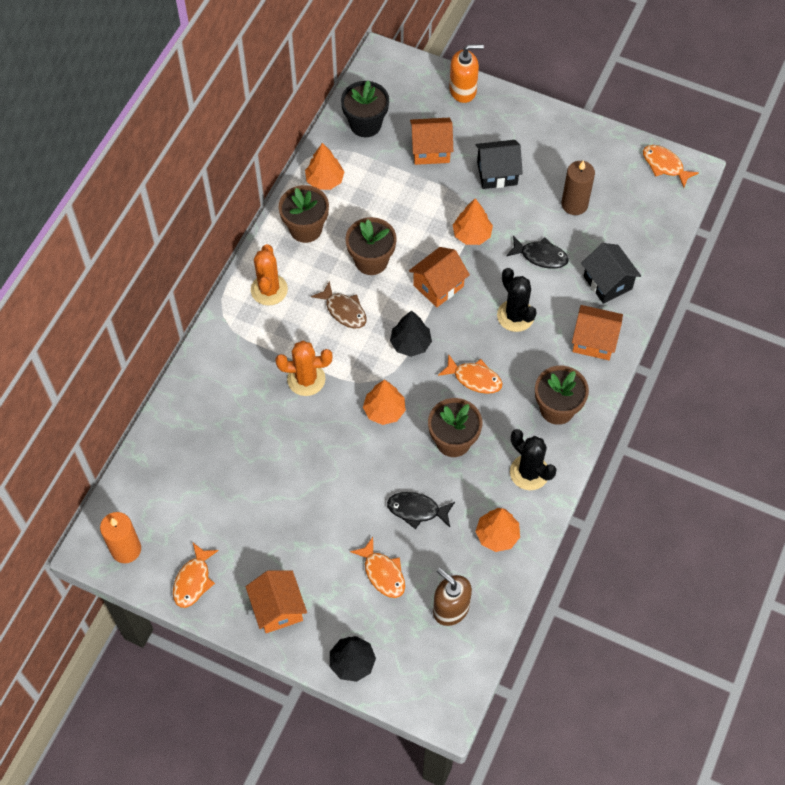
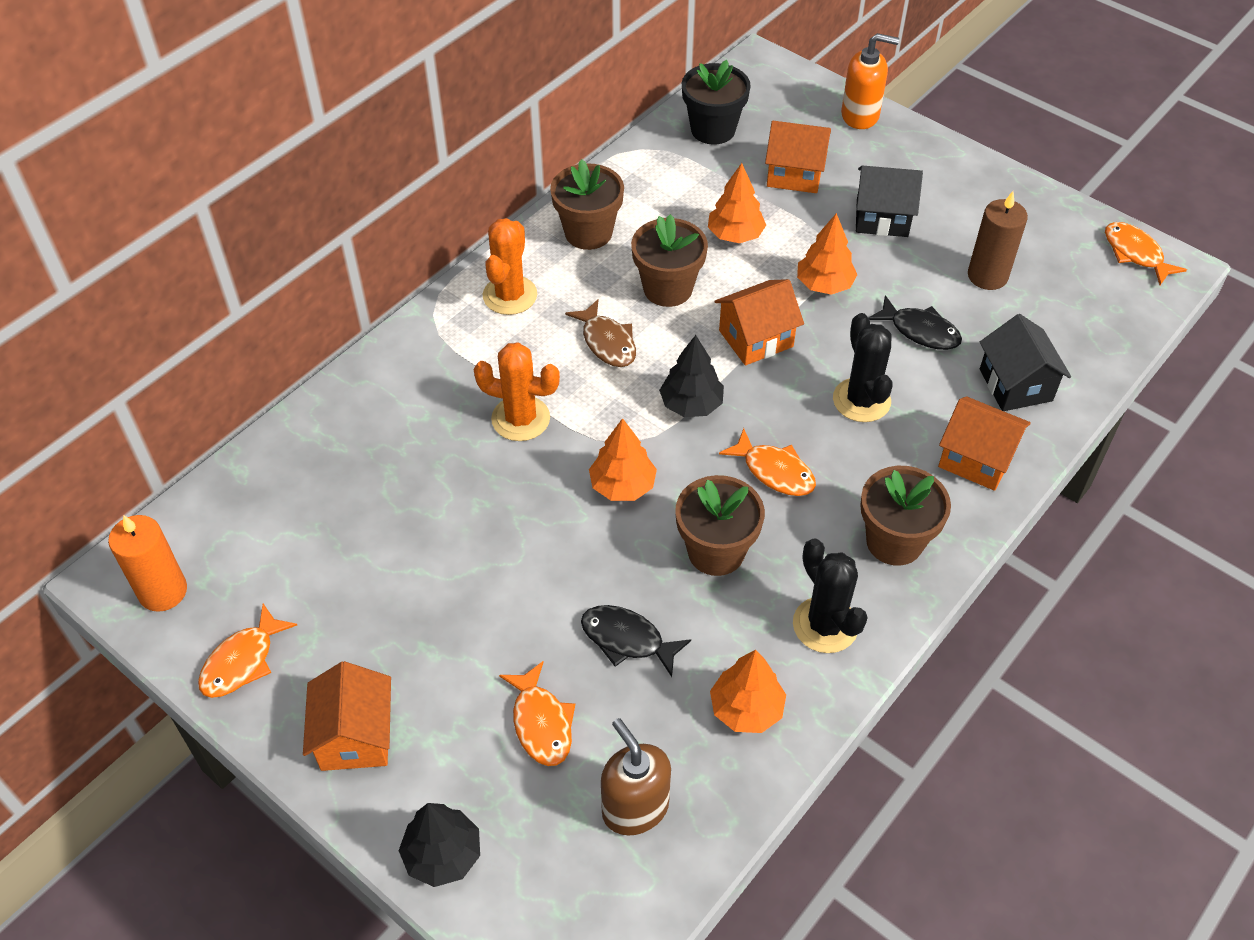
camera: 15 degrees right, 10 degrees down
(324, 180) = (635, 182): orange tree -> orange tree (735, 235)

